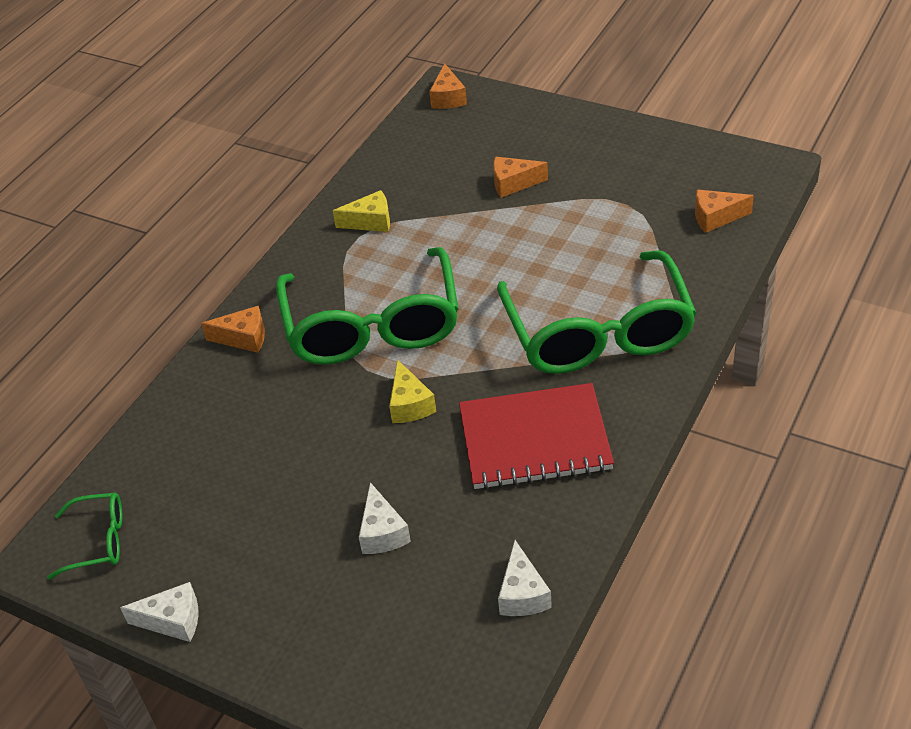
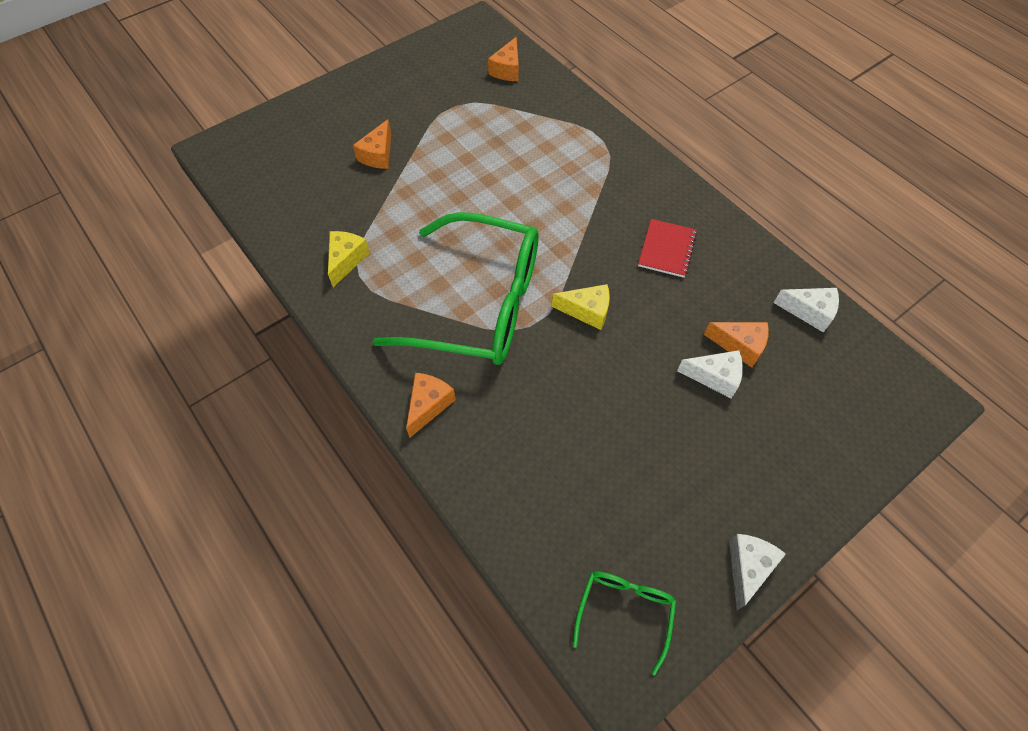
camera: 70 degrees left, 15 degrees up
(448, 98) = (229, 152): orange cheese -> orange cheese (740, 346)
(534, 440) = (667, 249): red notebook -> red notebook, size x0.54
(598, 333) = (581, 173): green glasses -> none

